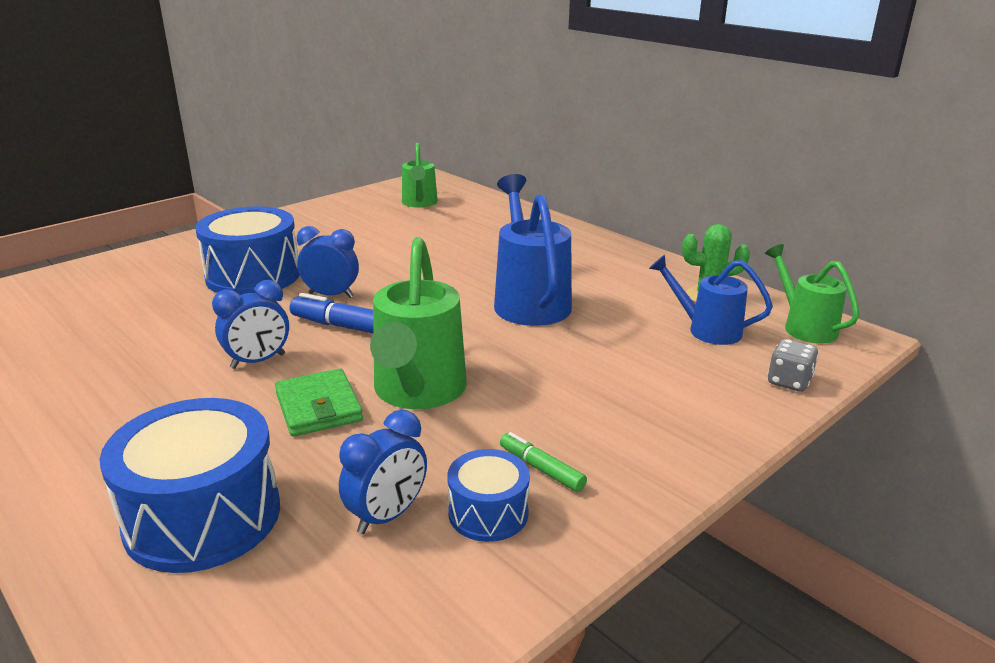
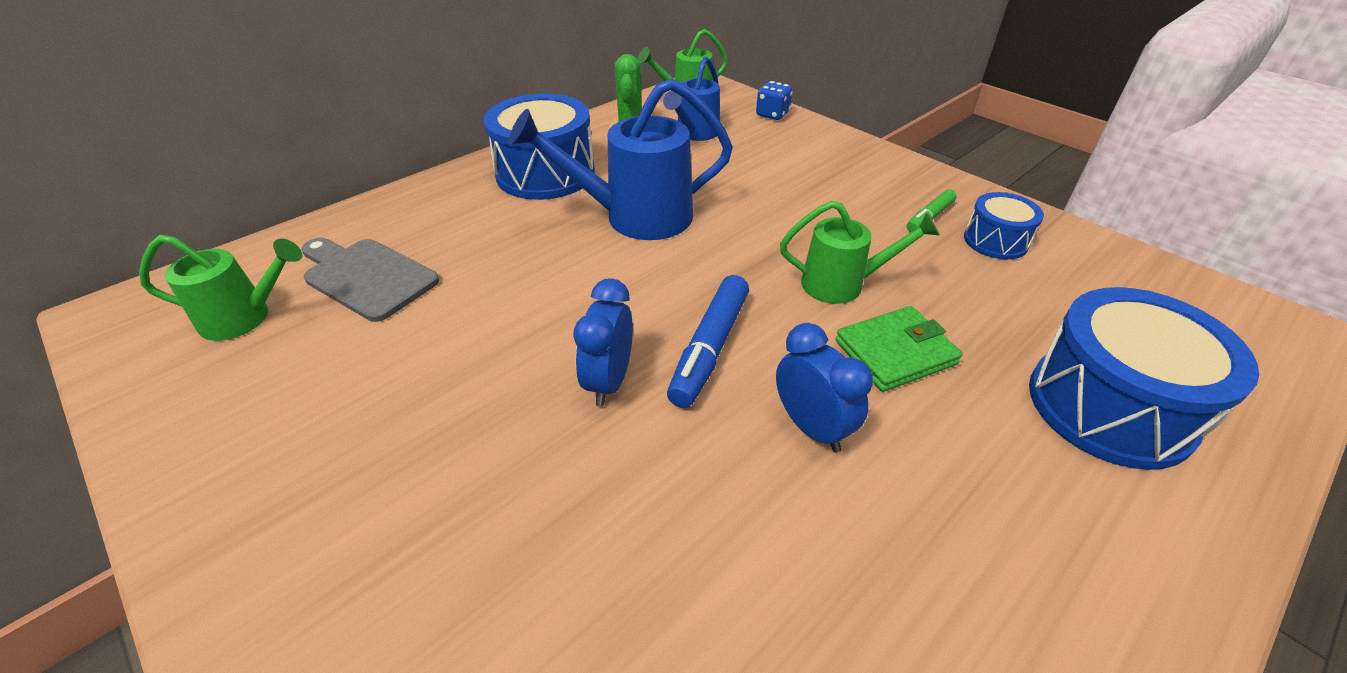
camera: 90 degrees left, 15 degrees up
(253, 276) = (517, 501): blue drum -> blue drum (545, 173)
(387, 516) = (1031, 289): blue clock -> none
(418, 392) = (842, 284): green watering can -> green watering can, size x0.62
(454, 223) = (366, 277): none -> grey cutting board
(789, 382) = (772, 114): grey dice -> blue dice

